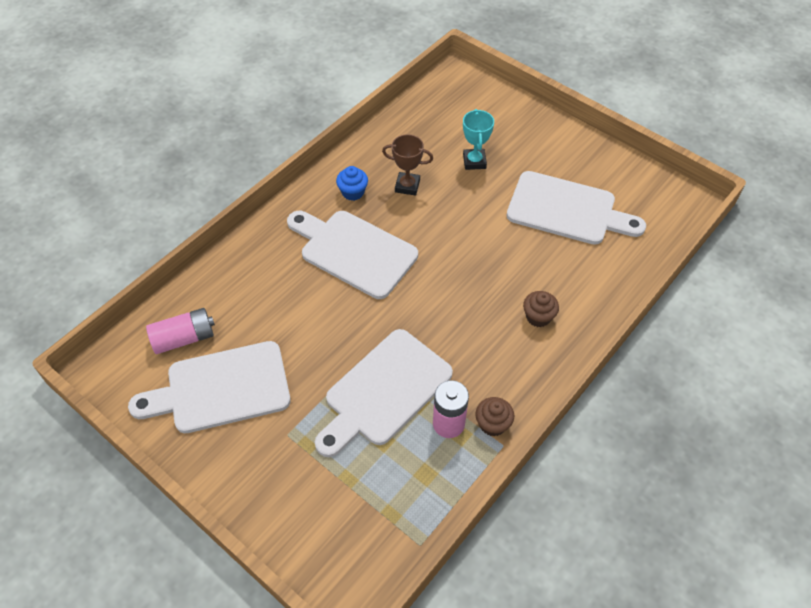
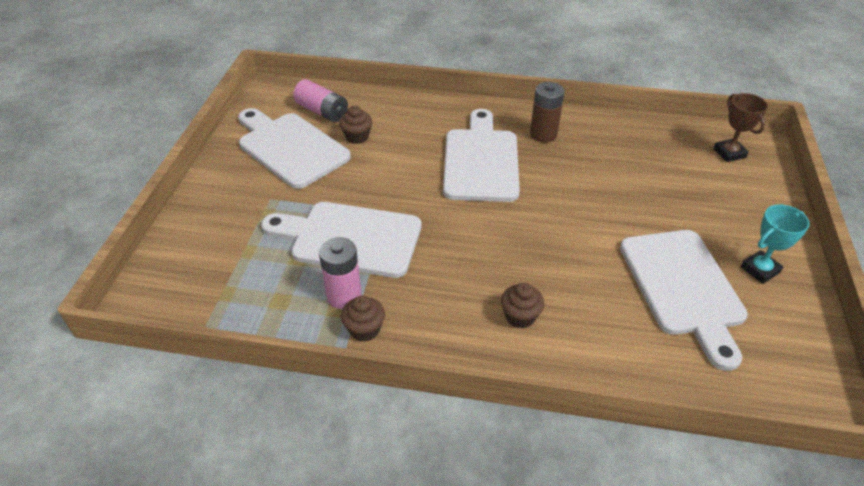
camera: 60 degrees right, 10 degrees down
(248, 326) = (357, 137): none -> brown cupcake
(353, 192) = (543, 134): blue cupcake -> brown battery
(407, 186) = (585, 162): brown trophy -> brown trophy (729, 153)
(474, 161) = (665, 193): turquoise trophy -> turquoise trophy (760, 270)

